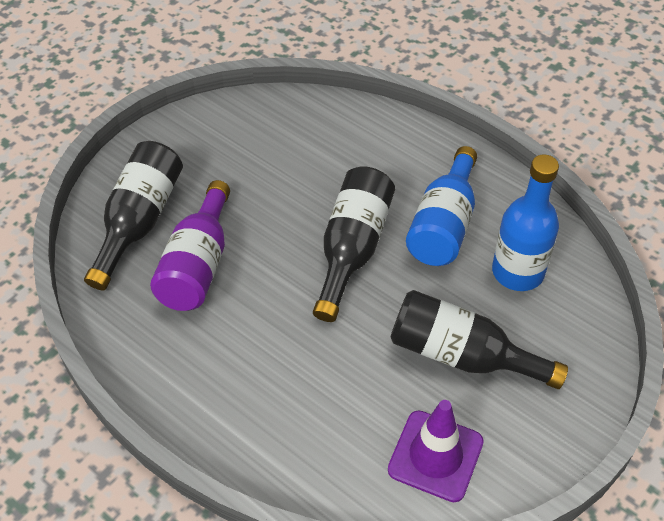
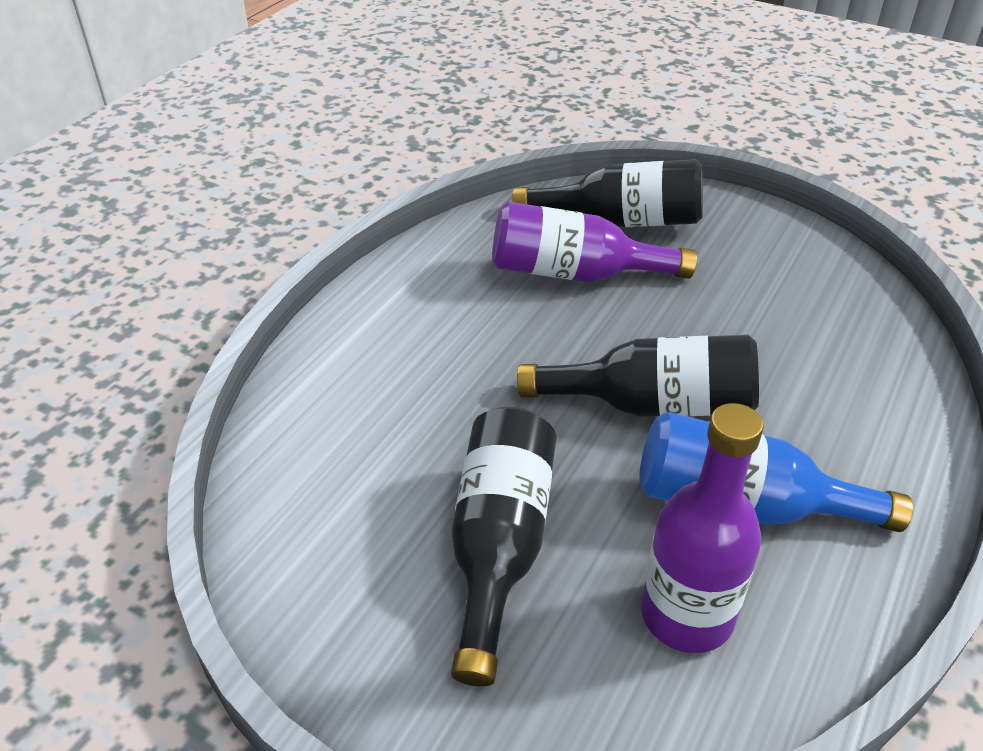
camera: 80 degrees right, 10 degrees down
(435, 456) = (328, 529): purple traffic cone -> none
(518, 272) = (686, 615): blue bottle -> purple bottle

